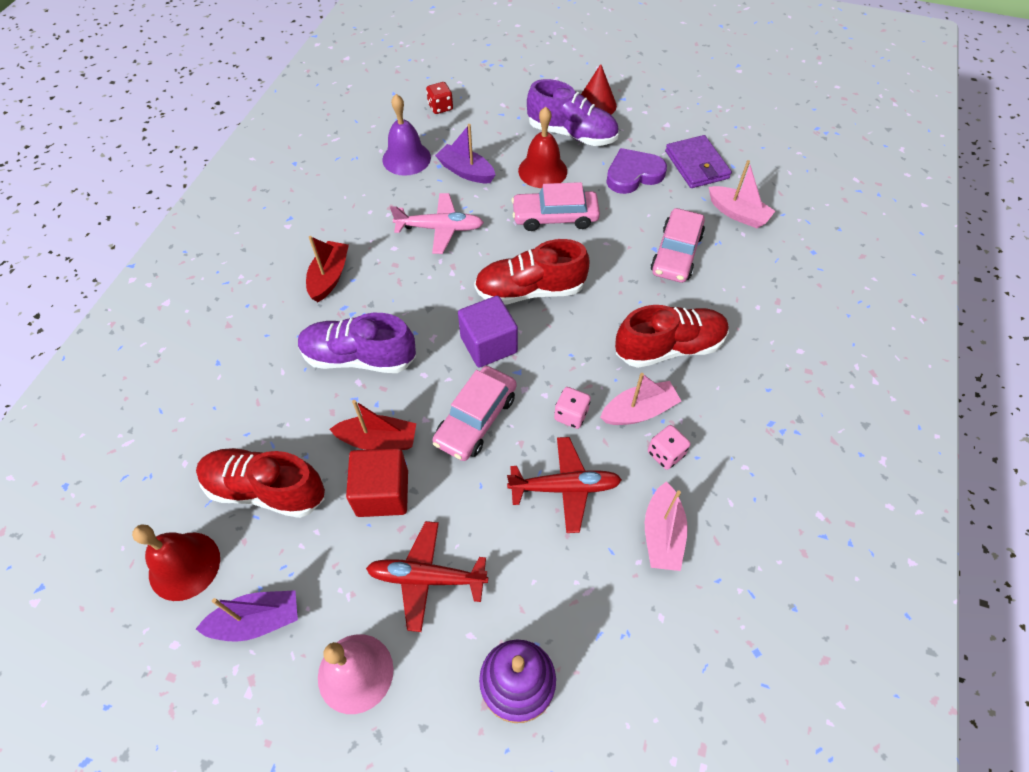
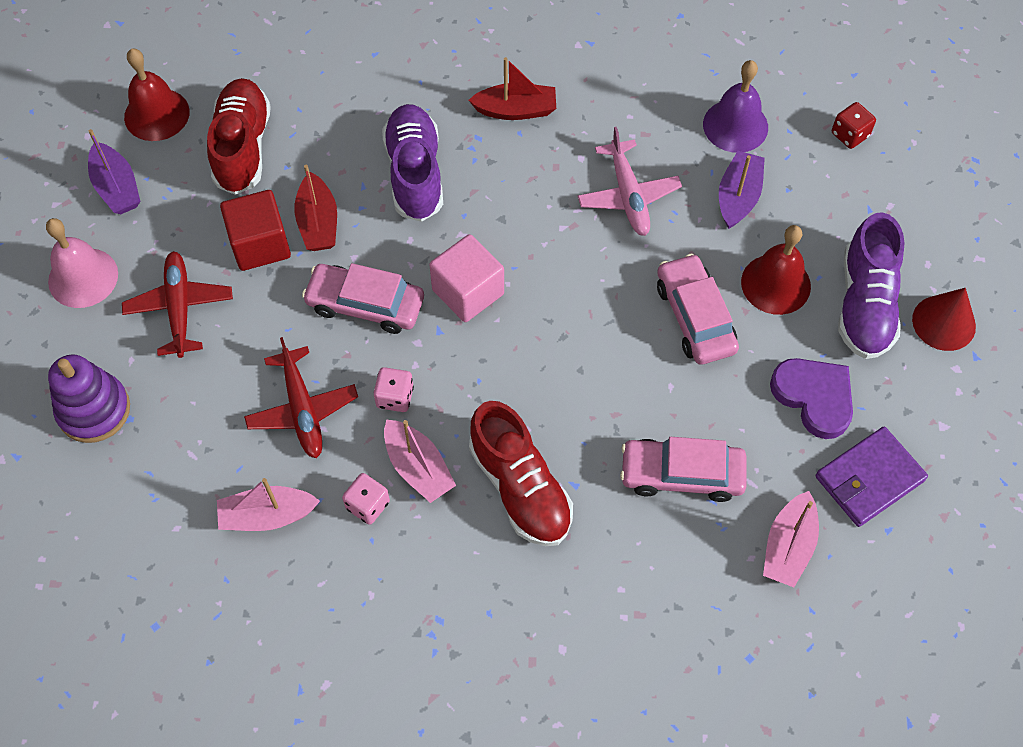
camera: 75 degrees right, 5 degrees up
(488, 344) = (468, 292): purple cube -> pink cube
(530, 290) = (562, 316): red shoe -> none

